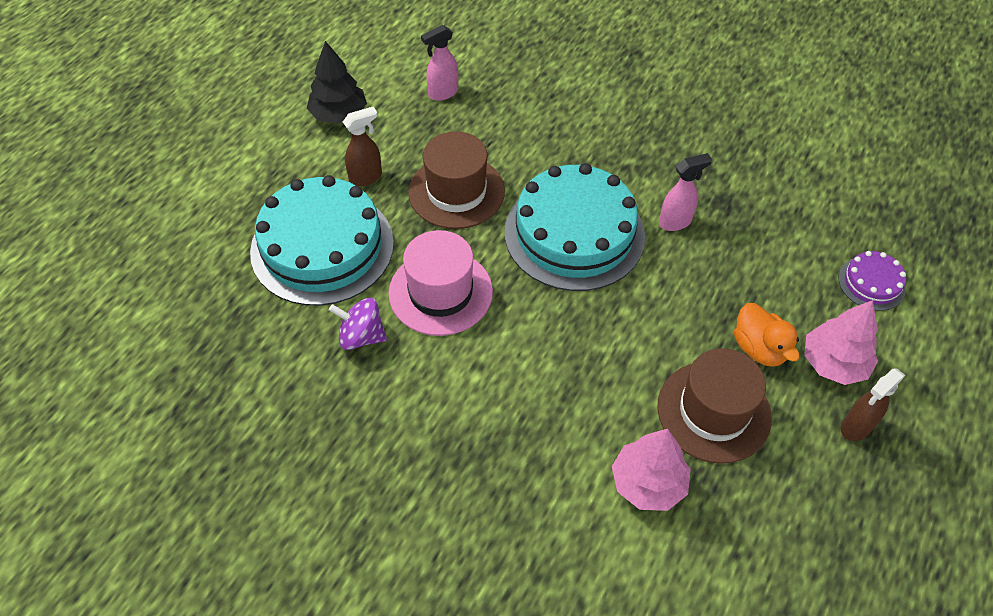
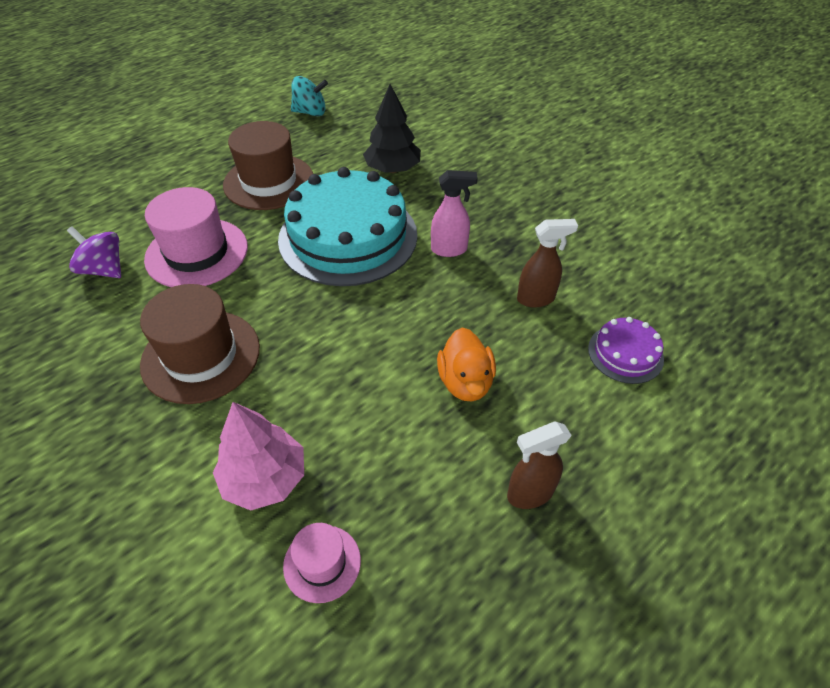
camera: 20 degrees right, 5 degrees down
(322, 247) = (129, 196): turquoise cake -> none
(338, 114) = (217, 110): black tree -> black tree (392, 169)
(366, 177) = (204, 156): brown spray bottle -> brown spray bottle (536, 299)
(442, 93) = (310, 112): pink spray bottle -> turquoise spinning top
(713, 411) = (379, 428): brown hat -> brown hat (201, 356)
(734, 532) = (322, 563): none -> pink hat
(833, 363) = (539, 419): pink tree -> none

